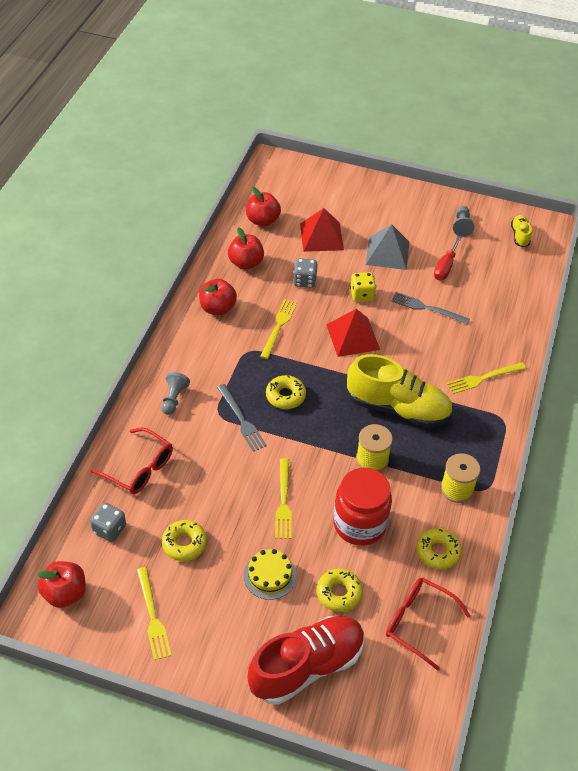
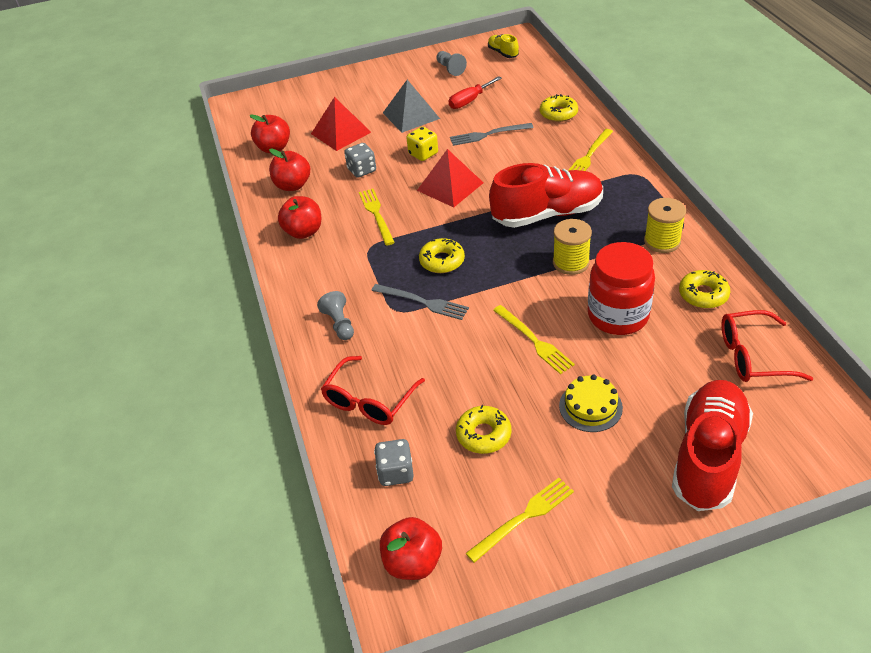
camera: 30 degrees left, 5 degrees down
(140, 468) = (369, 401): red glasses -> red glasses turned 120 degrees clockwise
(152, 616) = (523, 518): yellow fork -> yellow fork turned 75 degrees counterclockwise
(339, 593) = (664, 379): yellow donut -> yellow donut (558, 113)
(398, 408) = (547, 214): yellow shoe -> red shoe
(445, 267) = (469, 101): red screwdriver -> red screwdriver turned 60 degrees clockwise

